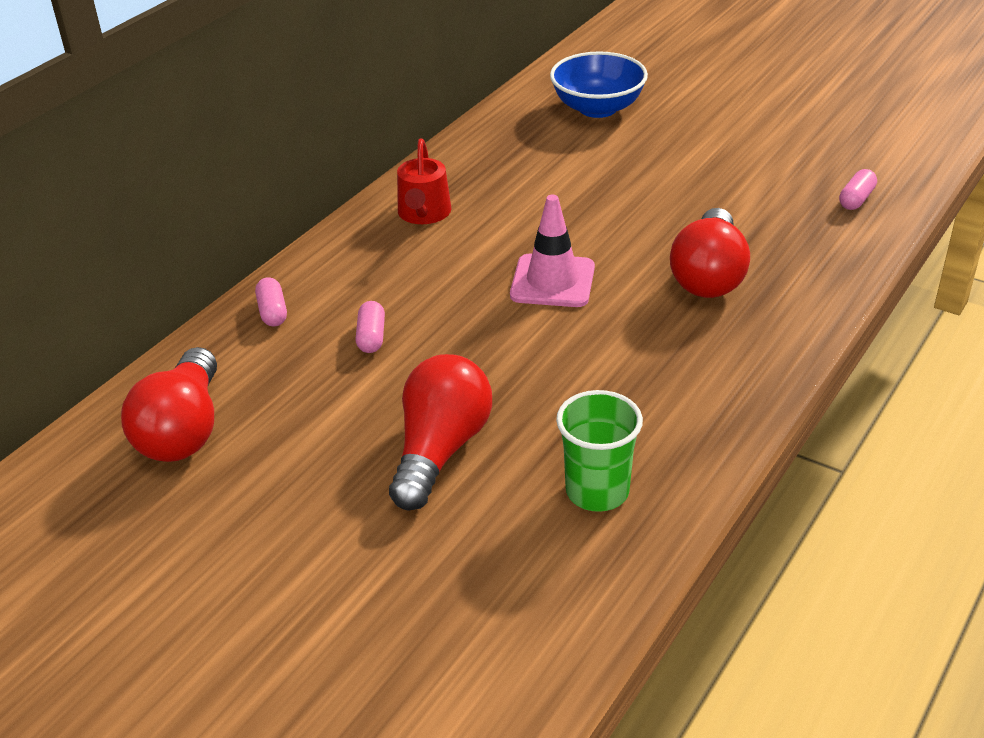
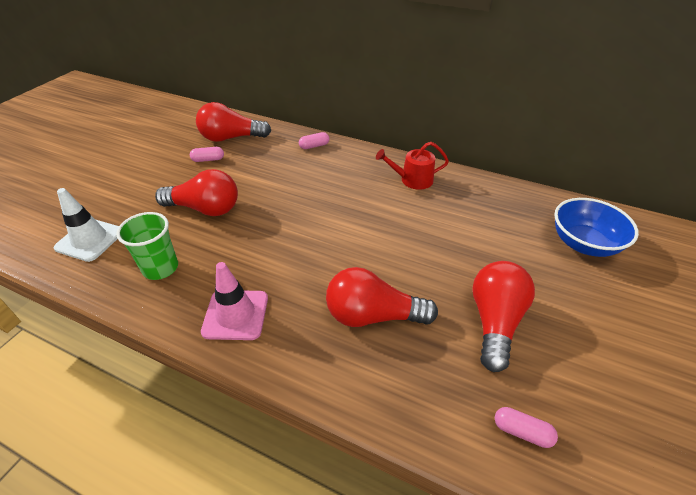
camera: 80 degrees right, 5 degrees up
(371, 337) = (295, 177): pink capsule -> pink capsule (208, 160)
(502, 610) = (90, 240): none -> white traffic cone
(552, 281) = (353, 236): pink traffic cone -> pink traffic cone (235, 315)
(720, 190) = (494, 321): none -> red light bulb

